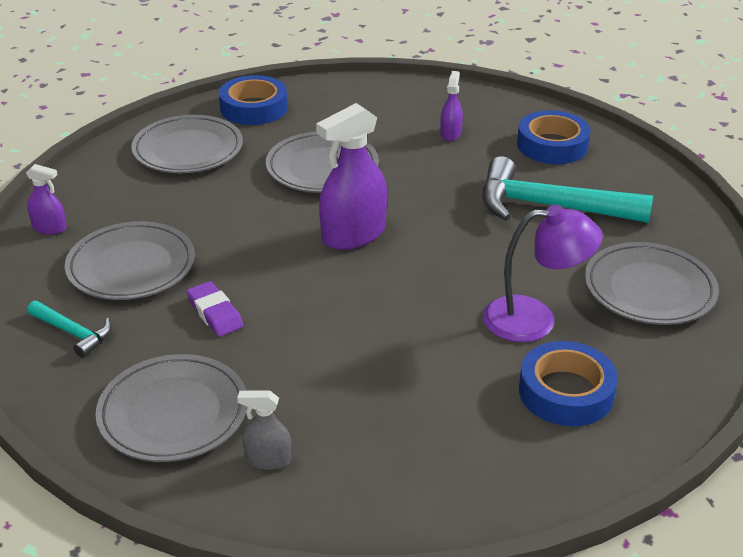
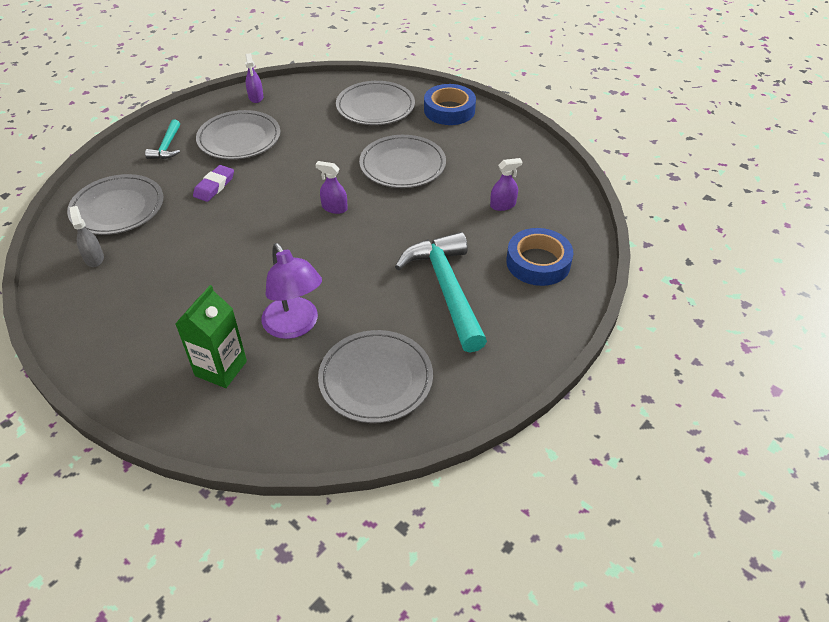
camera: 60 degrees right, 10 degrees up
(353, 235) = (334, 208): purple spray bottle -> purple spray bottle, size x0.51
(566, 392) = (221, 368): blue tape -> green carton

